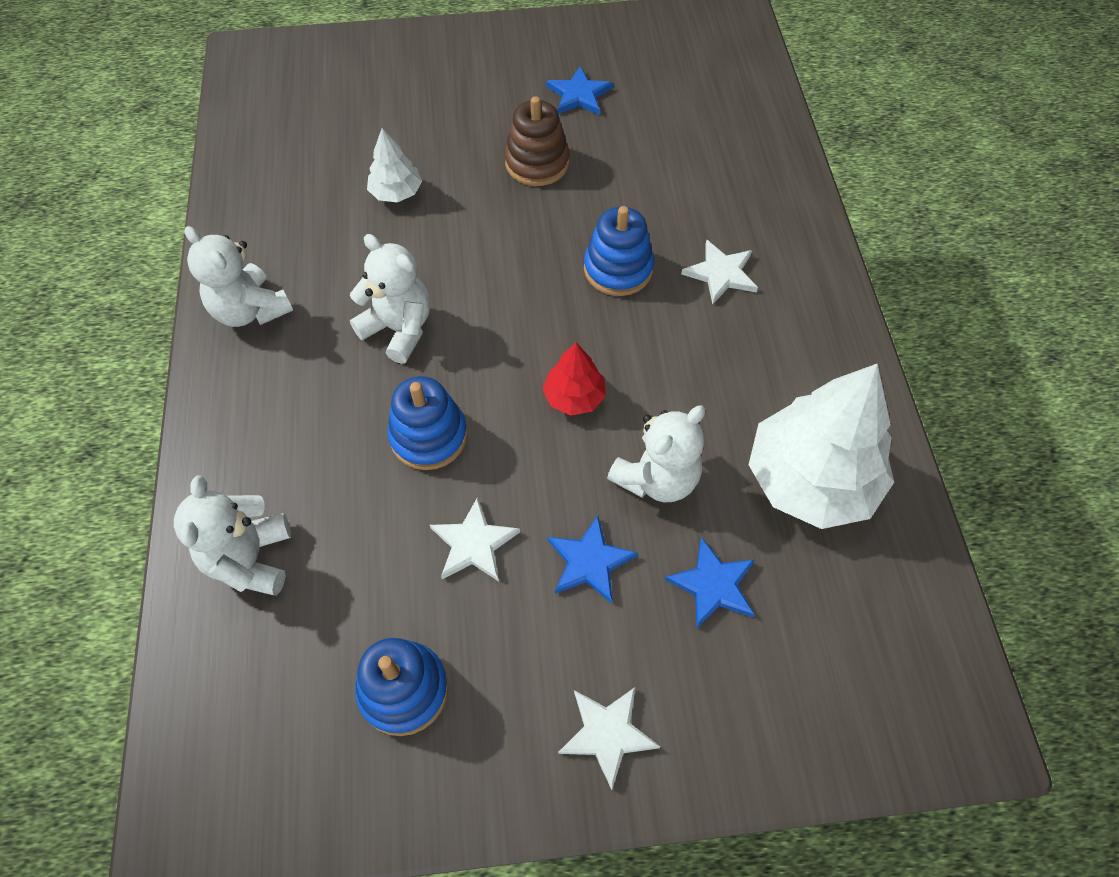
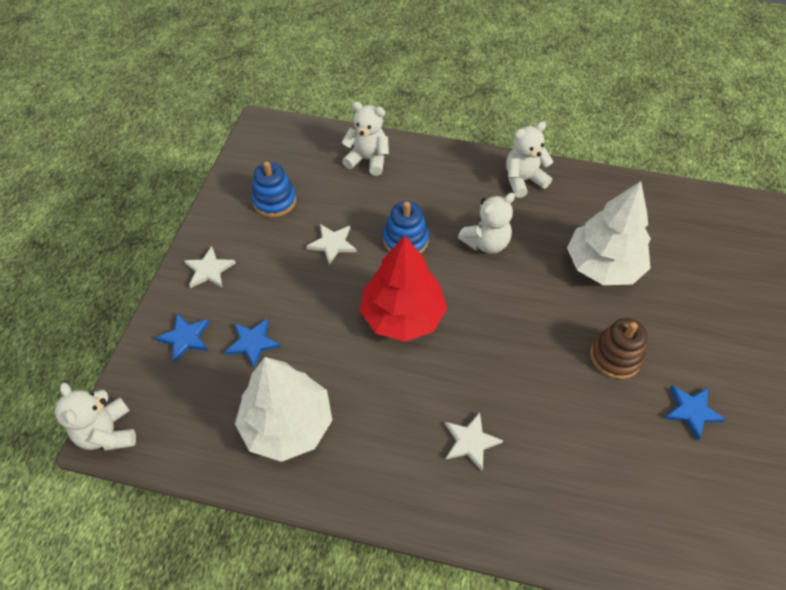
camera: 110 degrees right, 5 degrees down
(396, 192) = (603, 266): white tree -> white tree, size x2.09
(574, 397) = (402, 316): red tree -> red tree, size x2.09
(589, 562) = (296, 290): blue star -> blue star (185, 338)
(618, 269) = (496, 375): blue stacking toy -> none
(657, 478) = (329, 339): white teddy bear -> white teddy bear (108, 433)

